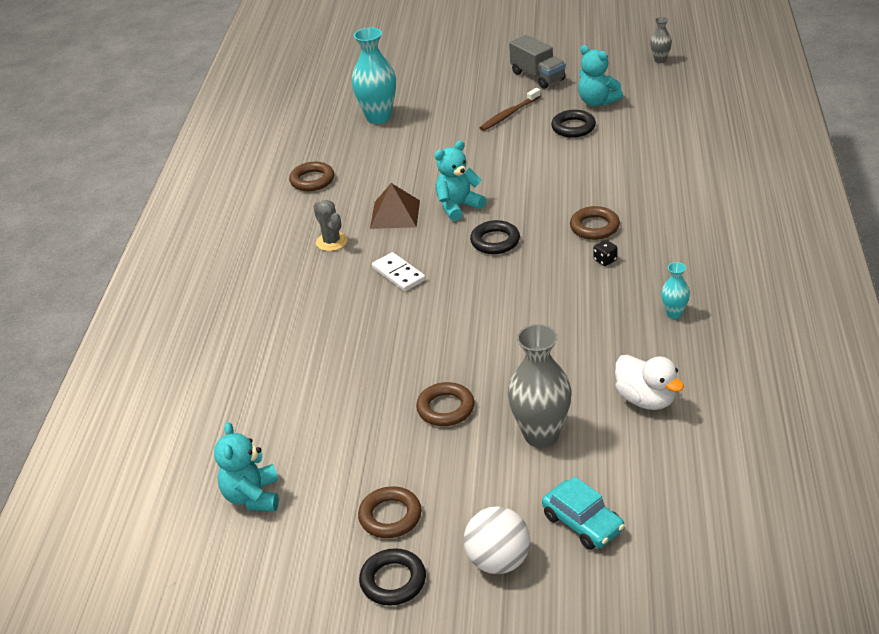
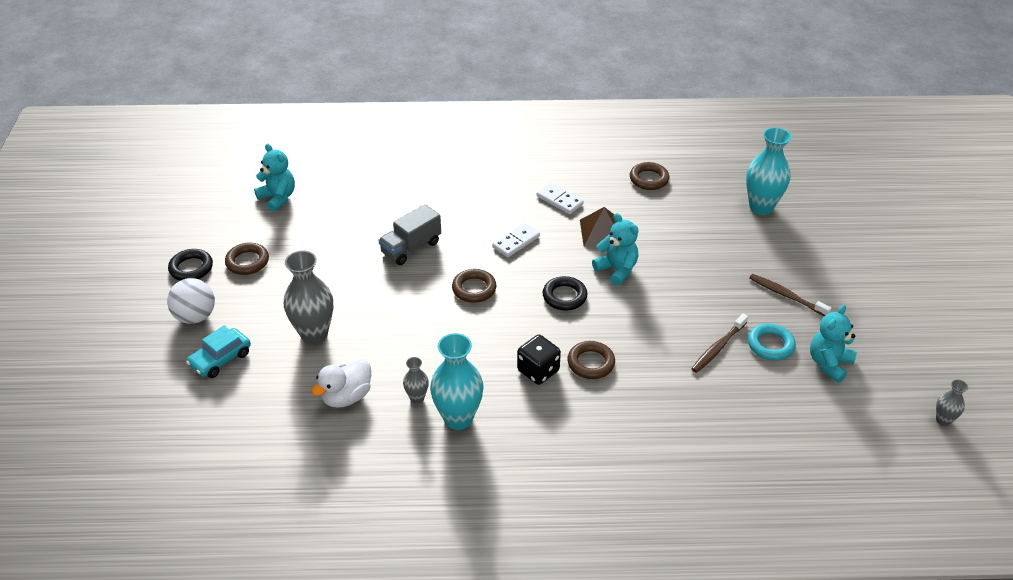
camera: 80 degrees right, 5 degrees up
(252, 496) = (278, 198): turquoise teddy bear -> turquoise teddy bear turned 60 degrees clockwise
(331, 242) = (559, 200): grey cactus -> white domino
(445, 408) = (350, 280): brown ring -> brown ring (474, 289)
(537, 76) = (872, 314): grey truck -> grey truck (411, 247)
(573, 127) = (770, 345): black ring -> turquoise ring
(575, 154) = (718, 347): none -> brown toothbrush
(605, 260) = (538, 371): black dice -> black dice, size x1.93
(646, 344) = (417, 398): none -> grey vase
(674, 313) = (458, 418): turquoise vase -> turquoise vase, size x2.01

